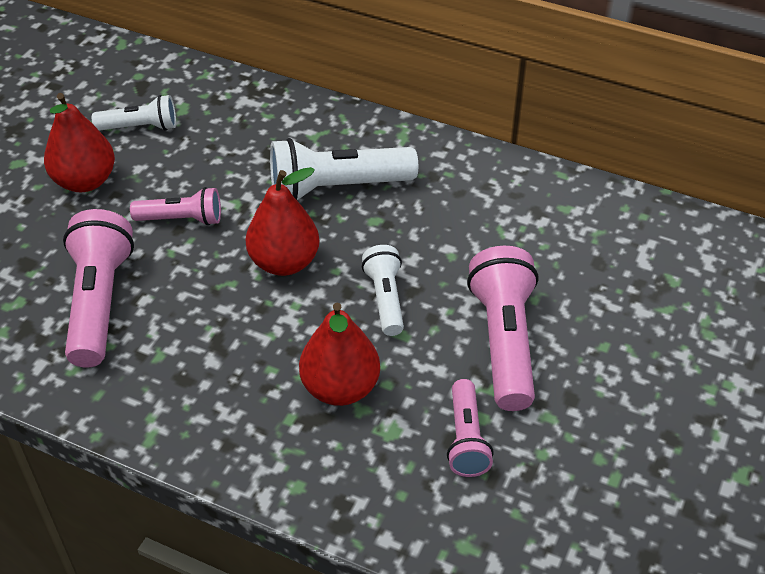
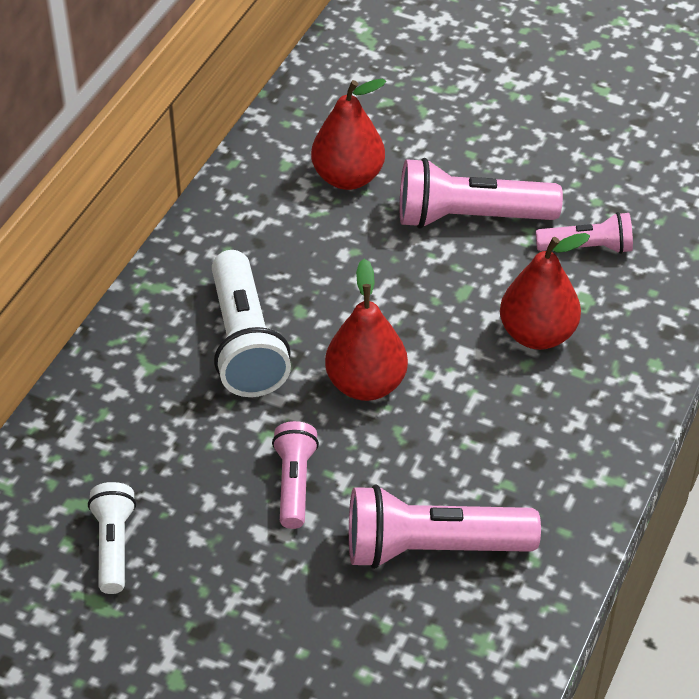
camera: 90 degrees left, 0 degrees up
(85, 181) = (219, 593): red pear -> red pear (348, 178)
(385, 299) = (418, 302): white flashlight -> none

